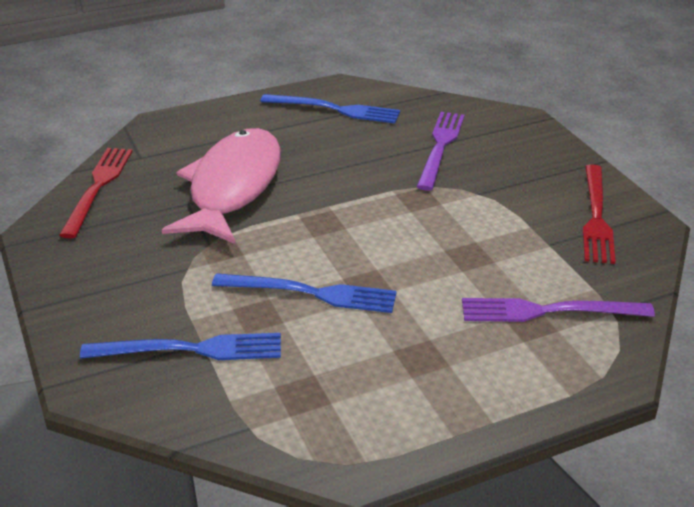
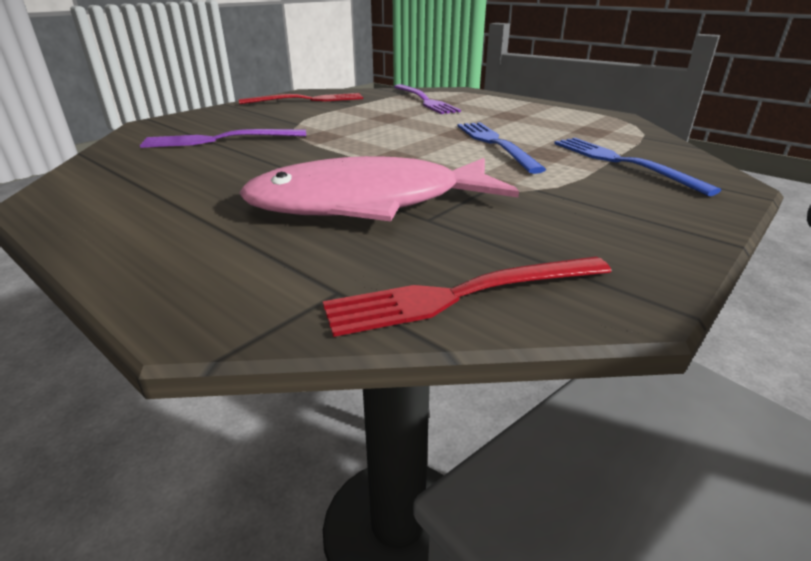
camera: 115 degrees left, 5 degrees down
(334, 109) = (129, 191): blue fork -> none

